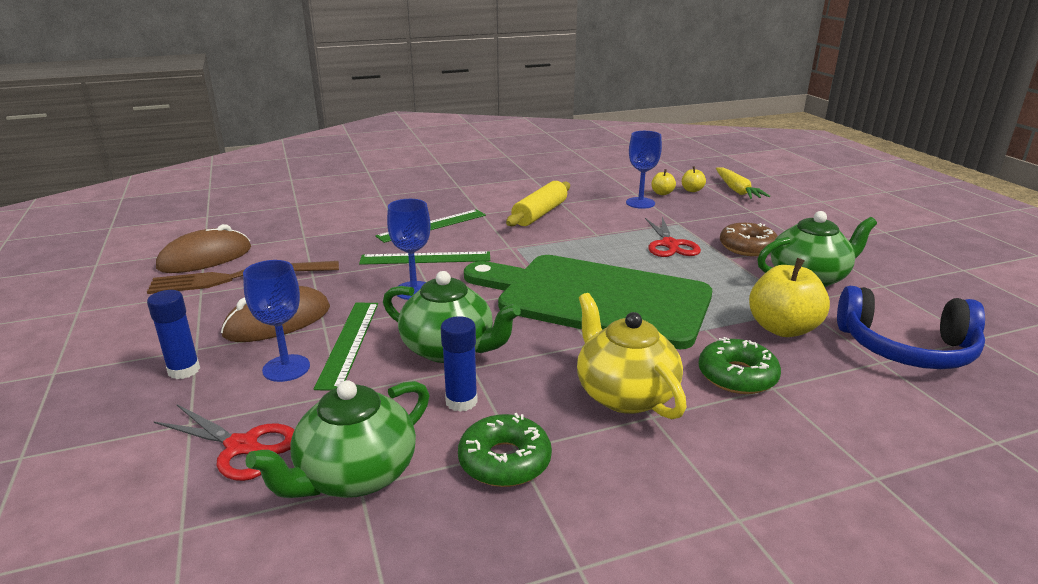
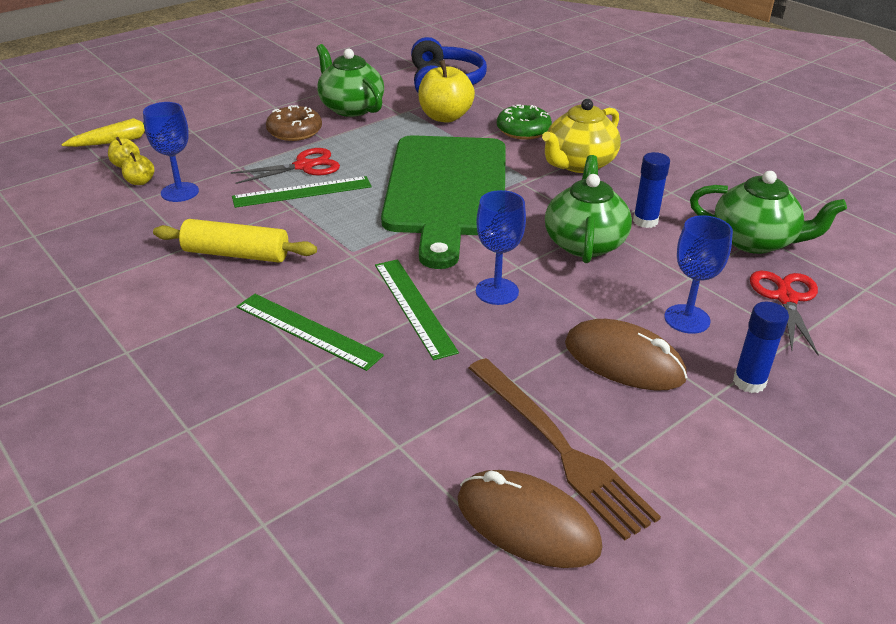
camera: 110 degrees left, 10 degrees up
(349, 343) = (620, 298): green ruler -> green ruler (302, 192)
(504, 461) = (685, 193): green donut -> none

